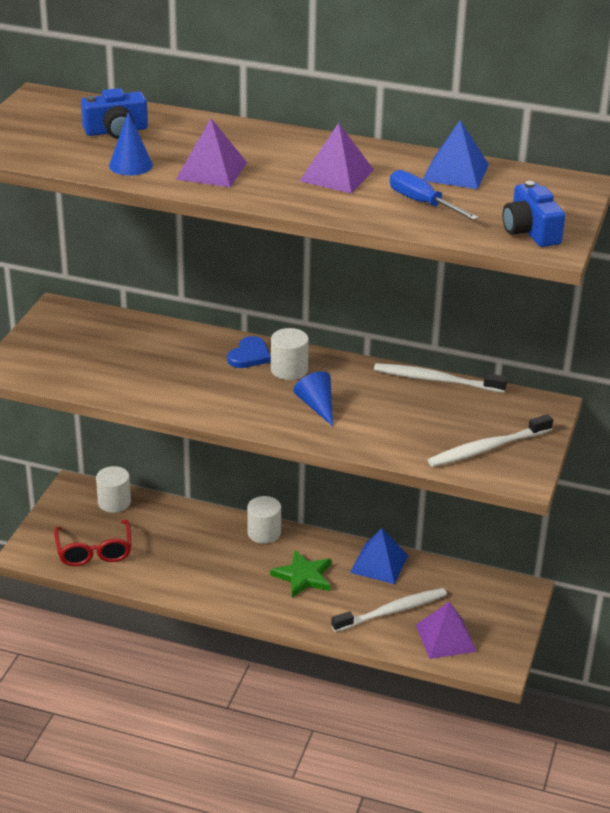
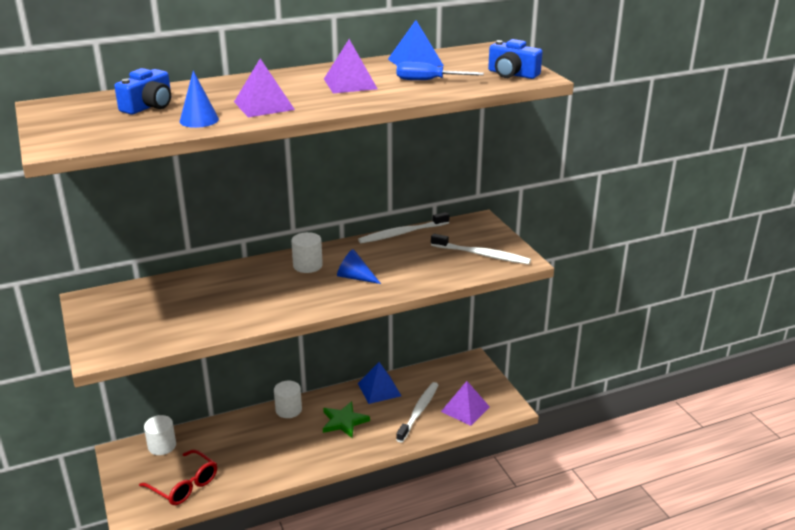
camera: 40 degrees left, 5 degrees down
(249, 355) = (270, 269): blue heart -> none
(487, 448) = (482, 255): white toothbrush -> white toothbrush turned 90 degrees counterclockwise

